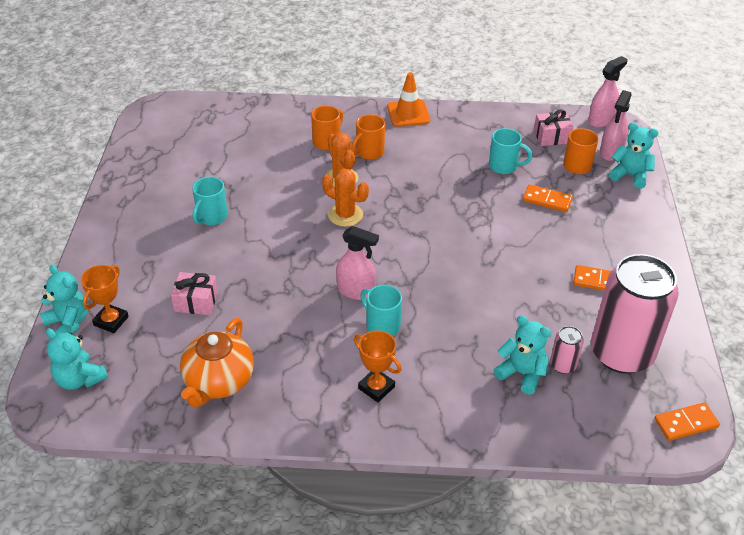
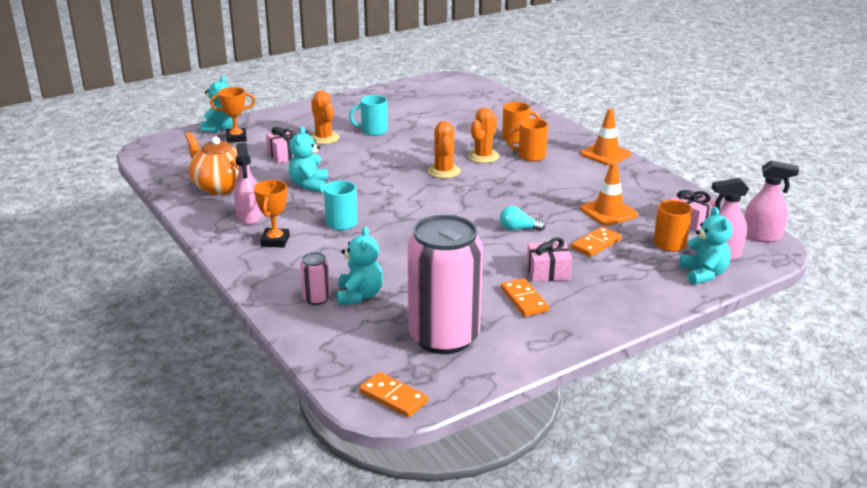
camera: 55 degrees right, 15 degrees down
(80, 379) = (177, 148): turquoise teddy bear -> turquoise teddy bear (309, 185)
(188, 257) = (324, 138): none -> orange cactus
(218, 382) = (220, 187): orange teapot -> orange teapot turned 60 degrees clockwise
(356, 291) = (366, 201): pink spray bottle -> pink spray bottle (249, 216)
(489, 226) = (518, 229): none -> turquoise light bulb
(504, 166) = (608, 212): turquoise mug -> orange traffic cone
(547, 200) = (596, 244): orange domino -> orange domino turned 60 degrees clockwise
(563, 365) = (392, 312): pink can -> pink can (316, 299)
(568, 247) = (548, 272): none -> pink gift

